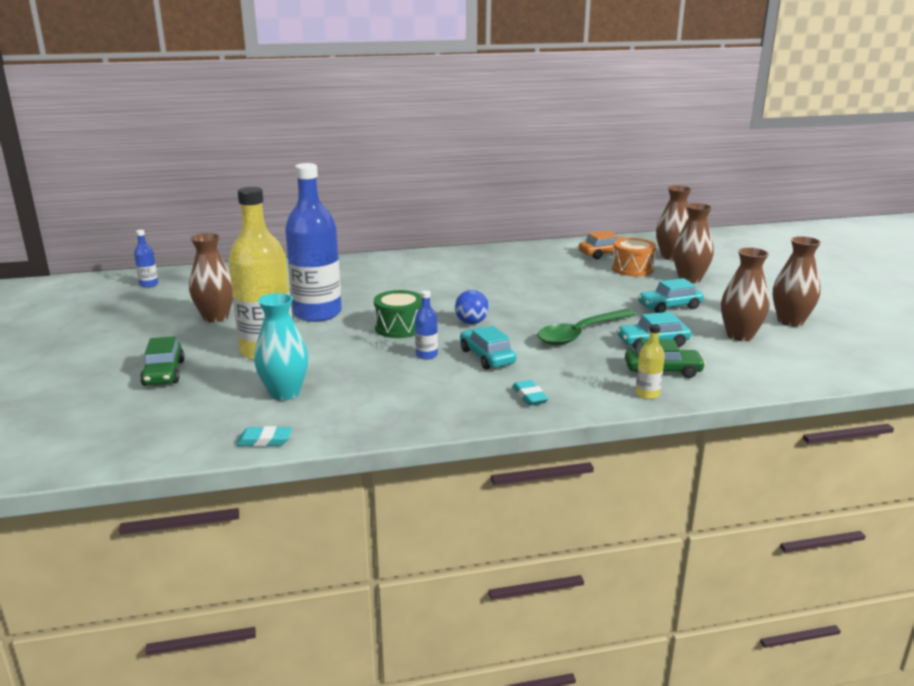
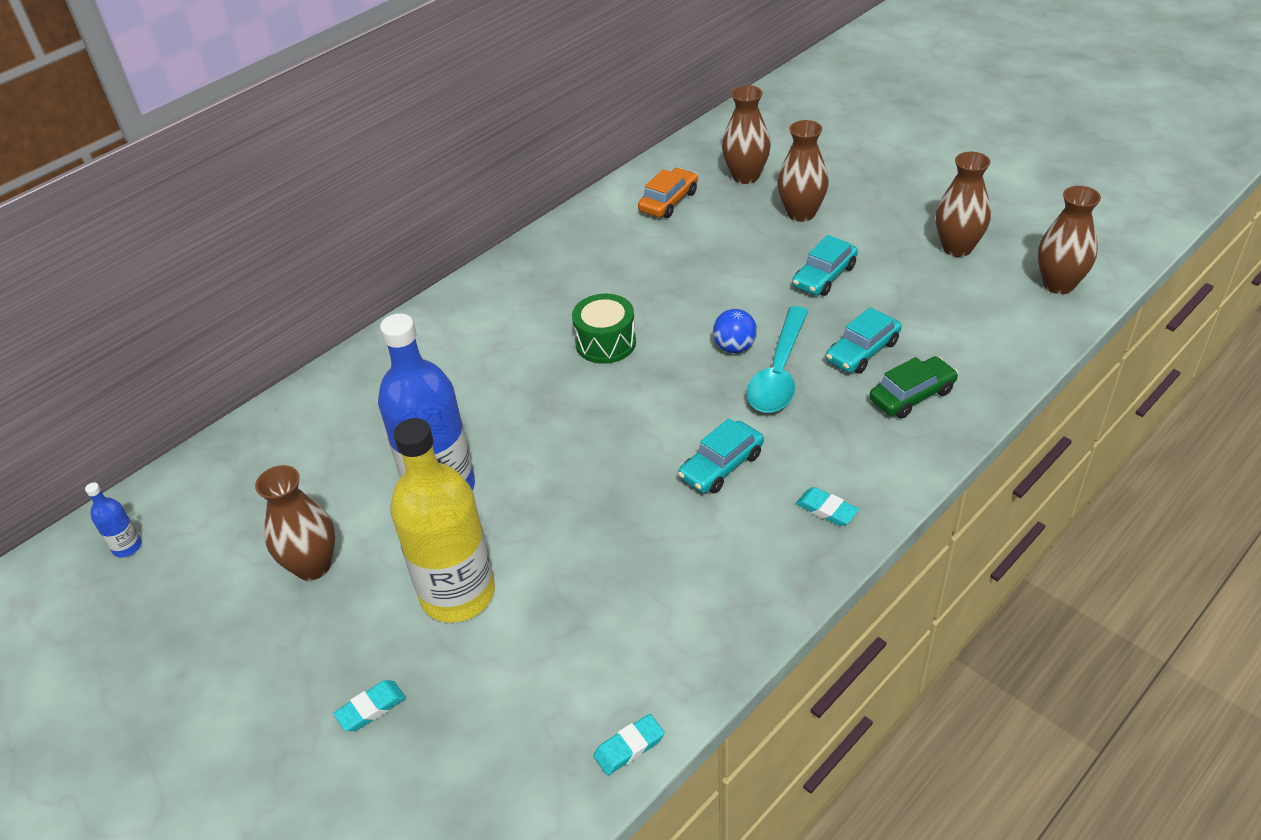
camera: 30 degrees left, 20 degrees up
(164, 373) = (371, 708): green car -> turquoise eraser
(285, 393) = (564, 656): turquoise vase -> none
(399, 327) = (571, 464): green drum -> green drum (605, 343)
(426, 355) = (653, 498): blue bottle -> none
(471, 322) = (644, 411): blue ball -> blue ball (734, 347)
(487, 357) = (721, 466): turquoise car -> turquoise car turned 75 degrees counterclockwise
(580, 334) = (779, 372): green spoon -> turquoise spoon
(632, 269) = (725, 220): orange drum -> none
(647, 394) = (930, 442): yellow bottle -> none
(739, 336) = (932, 297): brown vase -> brown vase (1058, 284)

